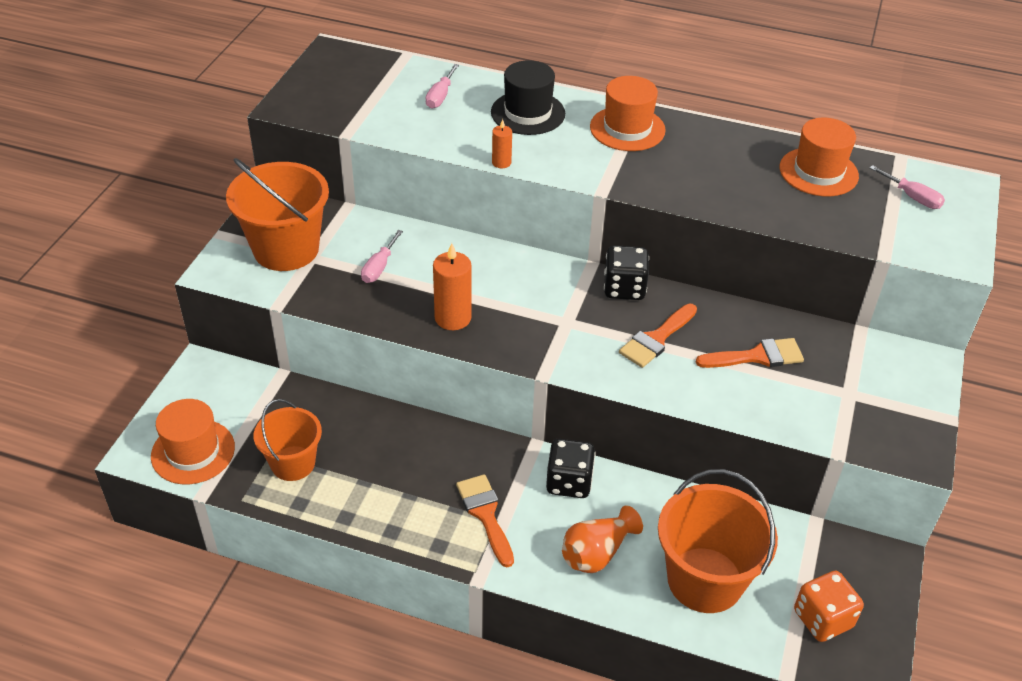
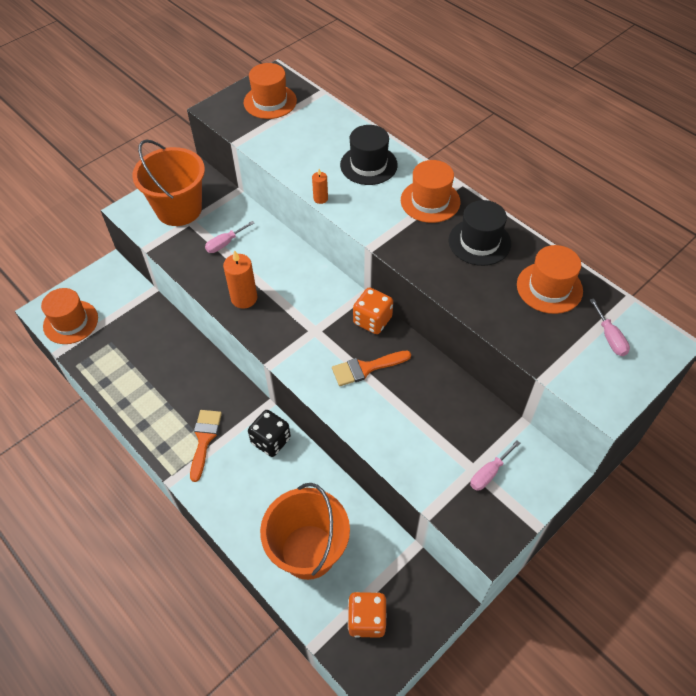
camera: 30 degrees right, 10 degrees up
(293, 463) = (118, 354): orange bucket -> none
(351, 80) = (270, 101): none -> orange hat
(440, 96) = (319, 132): pink screwdriver -> pink screwdriver (489, 473)
(597, 553) = (253, 498): orange vase -> none
(624, 288) = (372, 320): black dice -> orange dice
(713, 152) = (479, 242): none -> black hat
(756, 356) = (427, 411): orange brush -> none

